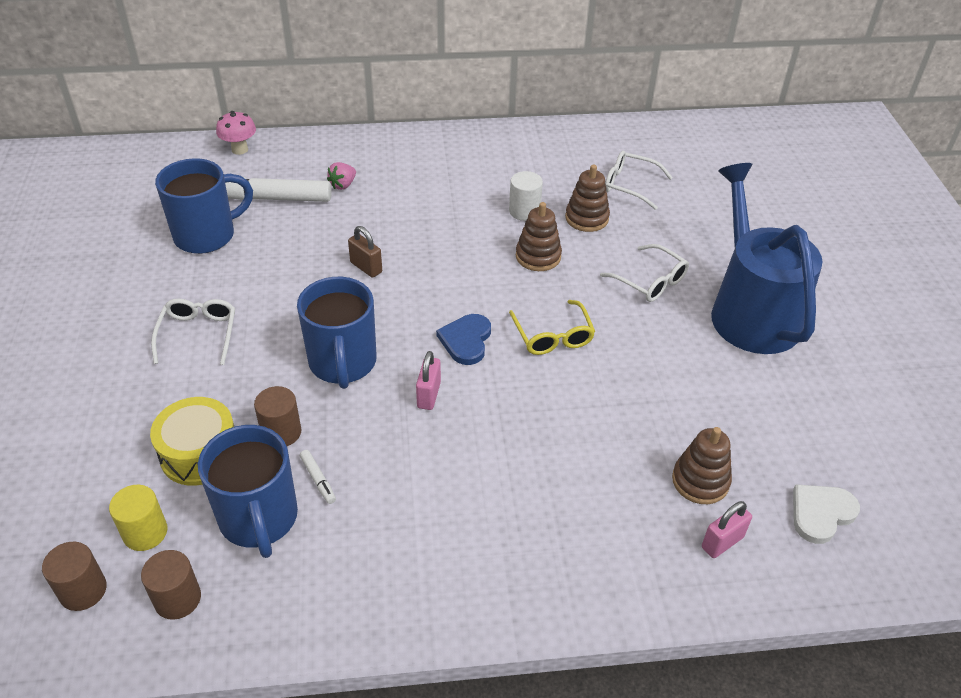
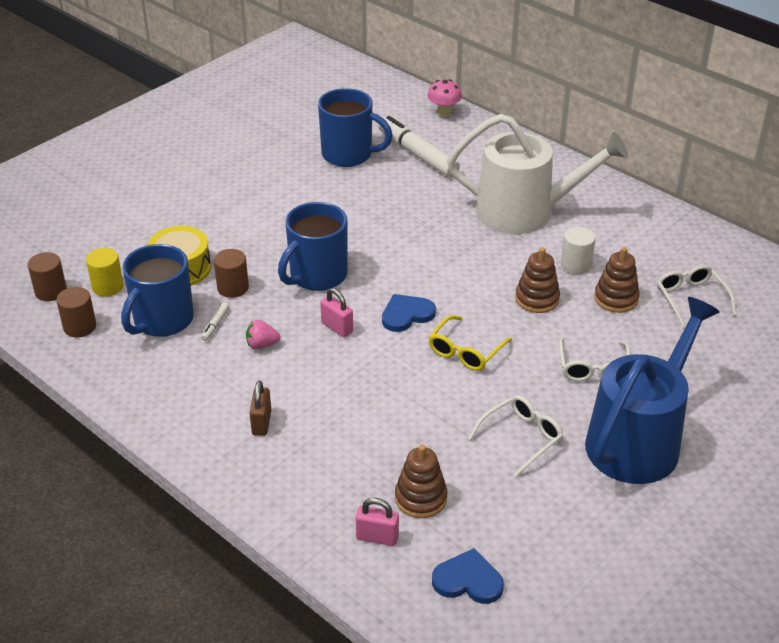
camera: 50 degrees right, 5 degrees down
(198, 334) = (266, 207): white glasses -> white glasses (521, 438)
(343, 185) = (476, 173): pink strawberry -> pink strawberry (262, 345)
(366, 267) = (413, 232): brown padlock -> brown padlock (261, 423)
(427, 194) = (524, 212): none -> white watering can
(429, 395) = (337, 327): pink padlock -> pink padlock turned 75 degrees clockwise
(821, 513) = (468, 580): white heart -> blue heart

